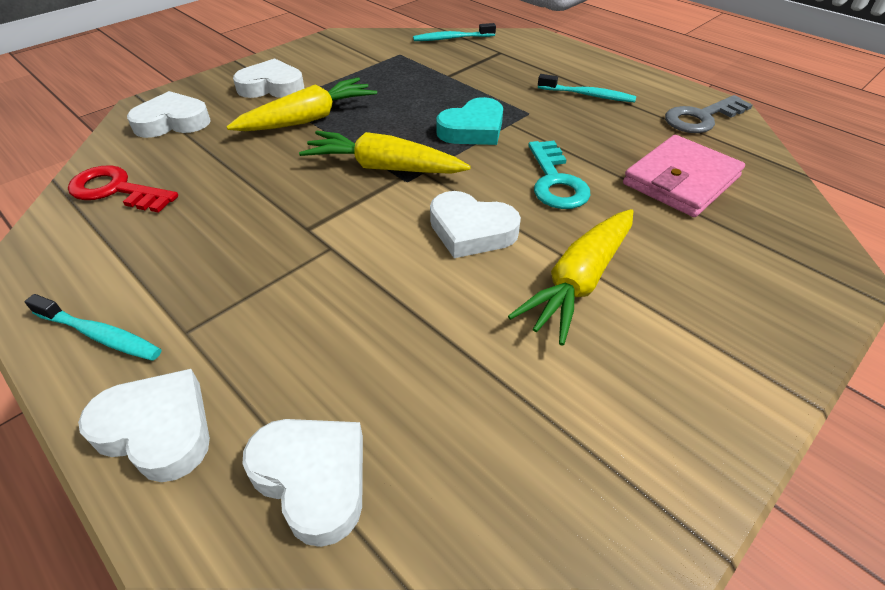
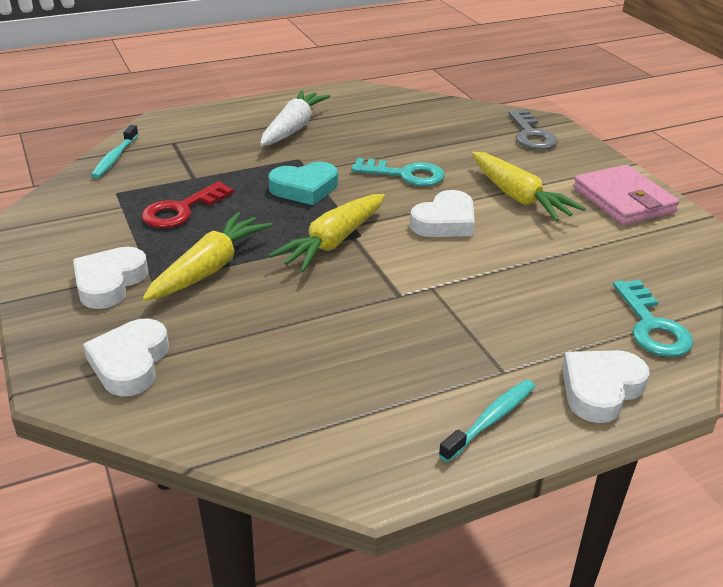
camera: 70 degrees left, 10 degrees down
(116, 190) = (257, 410): red key -> red key (181, 210)
(308, 119) = (209, 268): yellow carrot -> yellow carrot turned 45 degrees clockwise
(313, 478) = (652, 326): white heart -> turquoise key
(473, 129) = (304, 188): turquoise heart -> turquoise heart turned 90 degrees clockwise
(588, 95) = (293, 128): turquoise toothbrush -> white carrot
(681, 180) = (434, 132): pink wallet -> pink wallet (623, 200)
(701, 118) = (363, 101): grey key -> grey key (531, 135)

